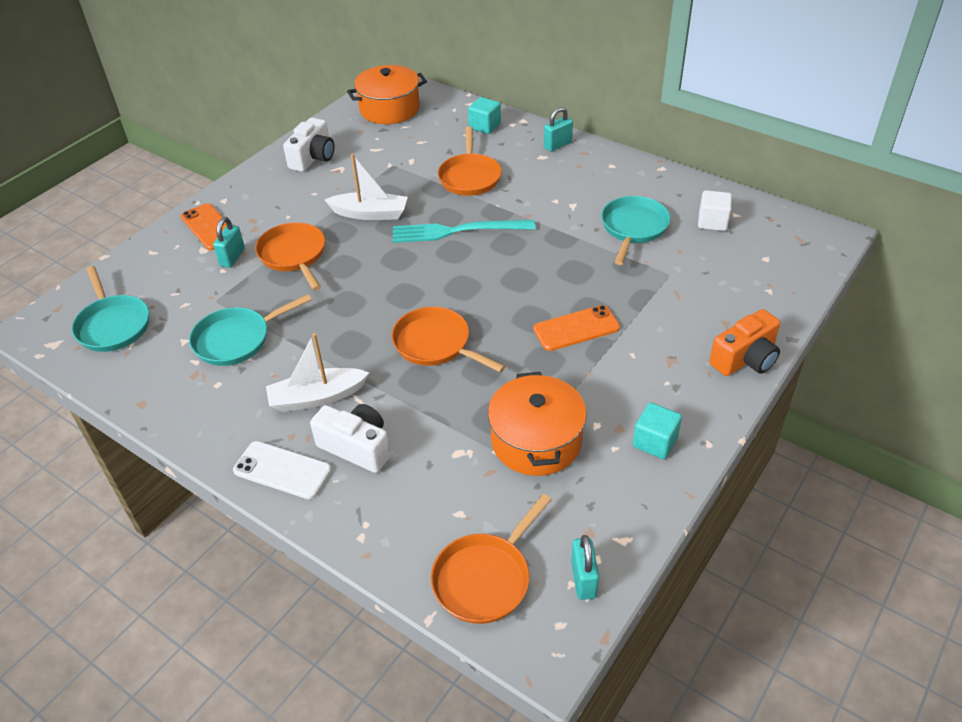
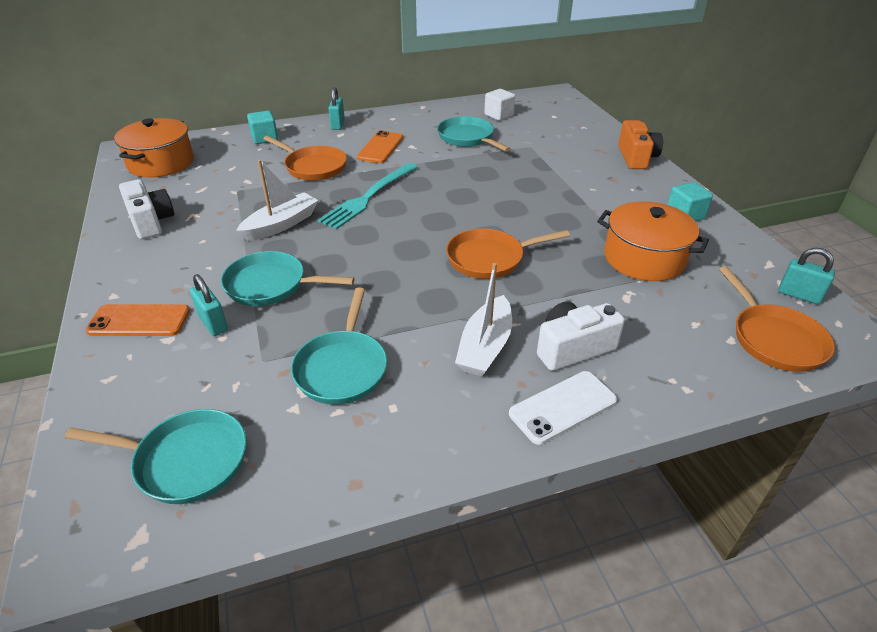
camera: 55 degrees left, 5 degrees down
(294, 255) = (271, 285): orange pan -> turquoise pan
(576, 328) = (543, 196): orange phone -> orange phone (380, 147)

